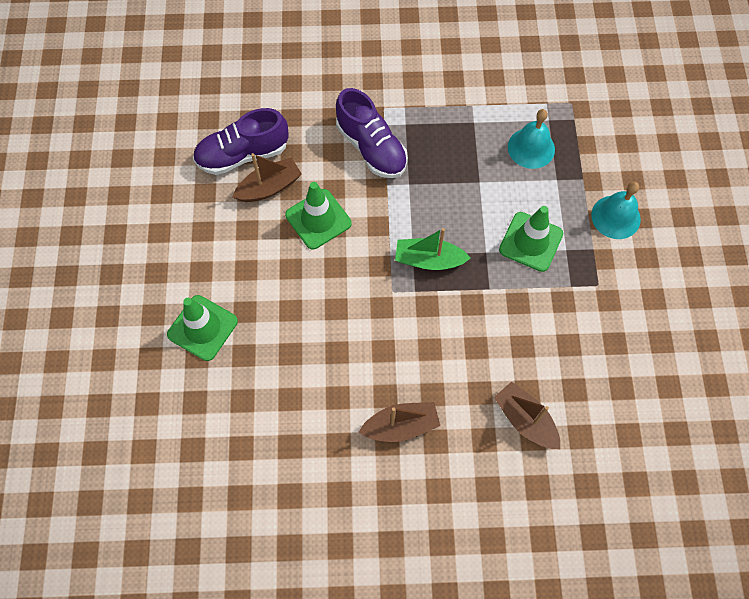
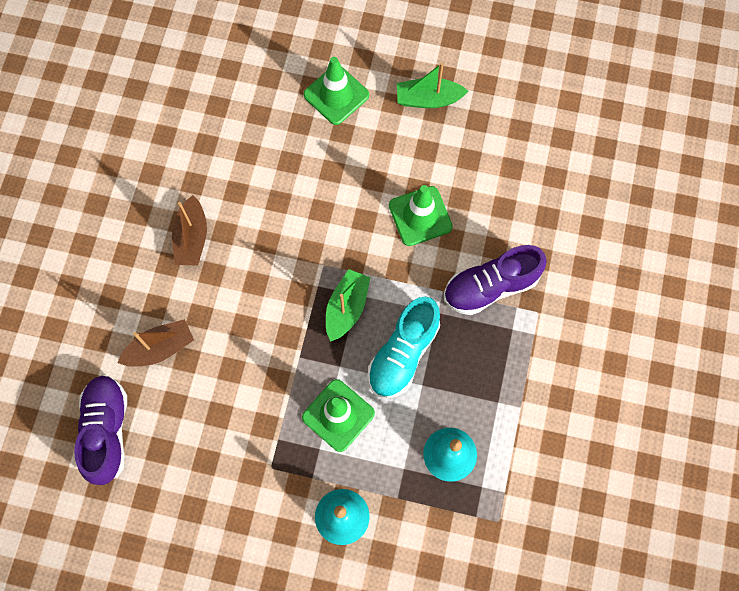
camera: 105 degrees right, 5 degrees up
(190, 240) = (428, 99): none -> green boat
(243, 154) = (512, 162): purple shoe -> purple shoe (107, 431)
(269, 187) = (468, 179): brown boat -> none
(456, 203) = (403, 354): none -> turquoise shoe

